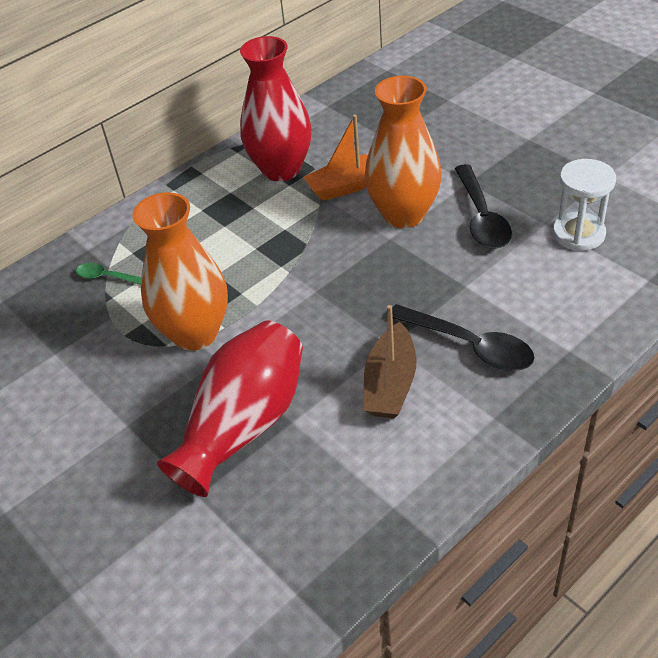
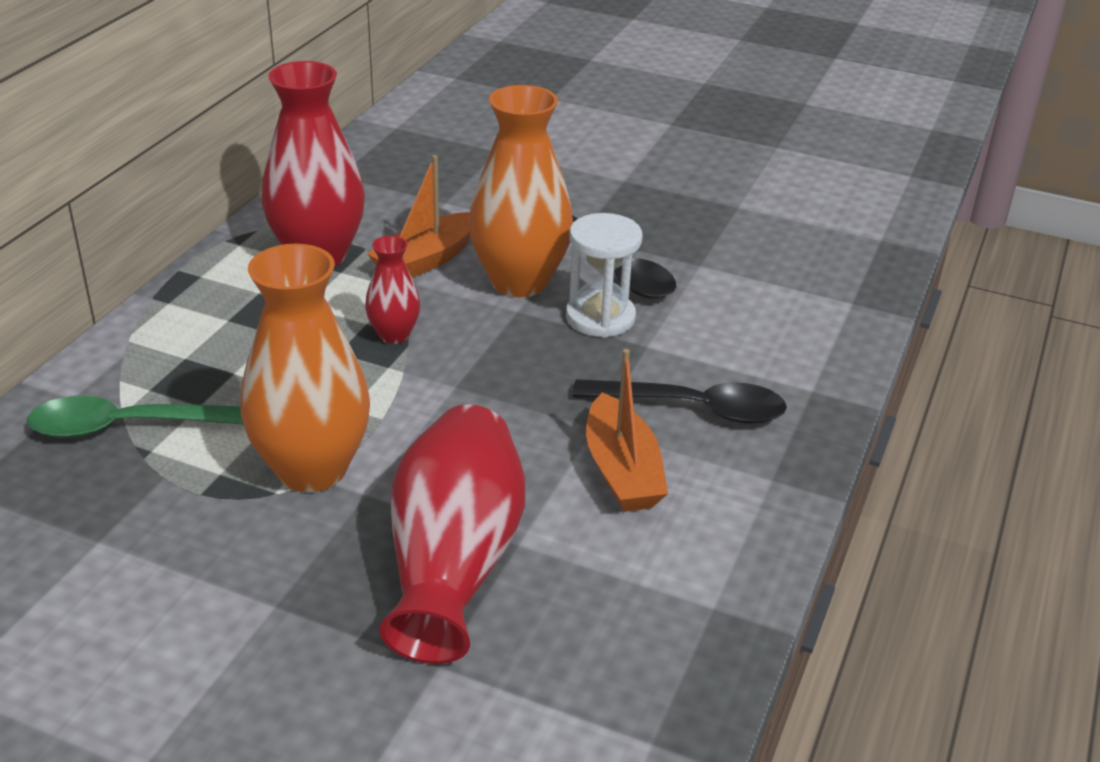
camera: 30 degrees left, 10 degrees down
(108, 277) = (128, 427): green spoon -> green spoon, size x1.82
(297, 242) = (394, 335): none -> red vase
(390, 384) = (622, 471): brown boat -> orange boat
(578, 234) = (745, 269): white hourglass -> white hourglass (600, 317)

